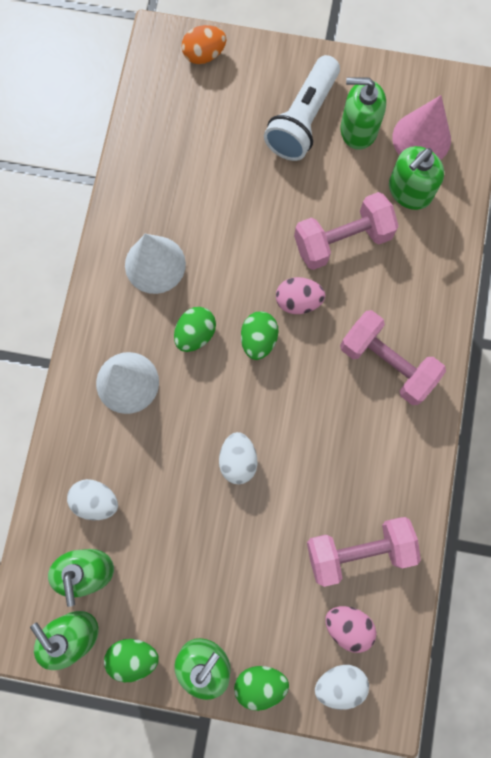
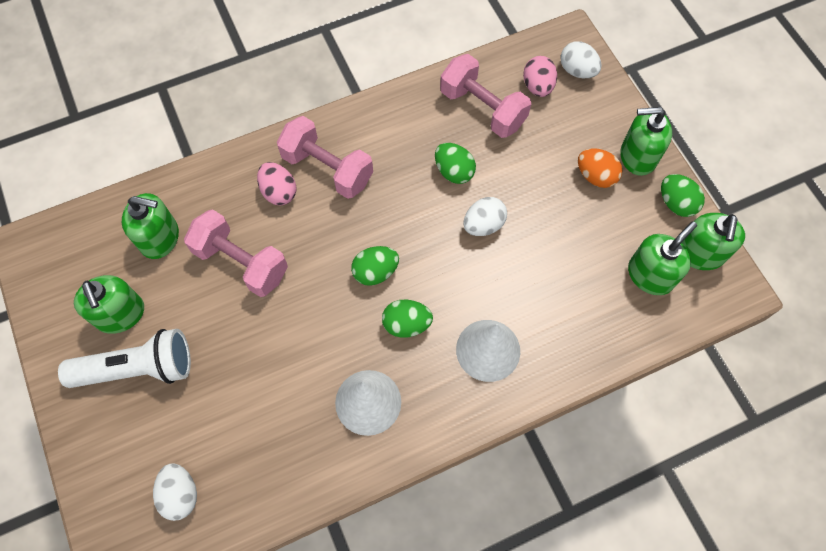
camera: 125 degrees left, 10 degrees down
(96, 501) = (597, 306): white egg -> white egg (180, 494)
(204, 55) = (114, 512): orange egg -> orange egg (595, 176)
(260, 683) = (619, 115): green egg -> green egg (454, 171)
(298, 301) = (320, 263): pink egg -> pink egg (279, 192)
(387, 363) = (327, 169): pink dumbbell -> pink dumbbell turned 60 degrees counterclockwise
(421, 138) = (100, 258): pink cone -> none

